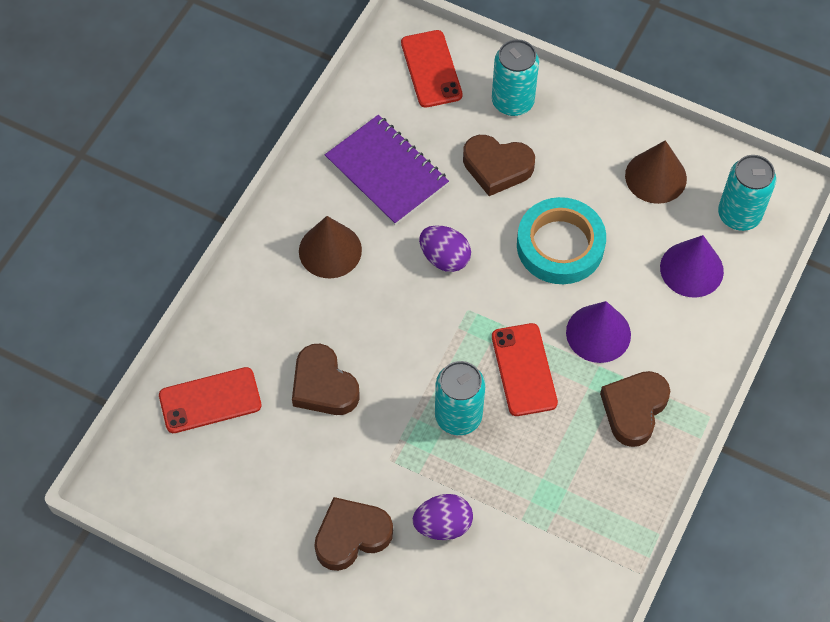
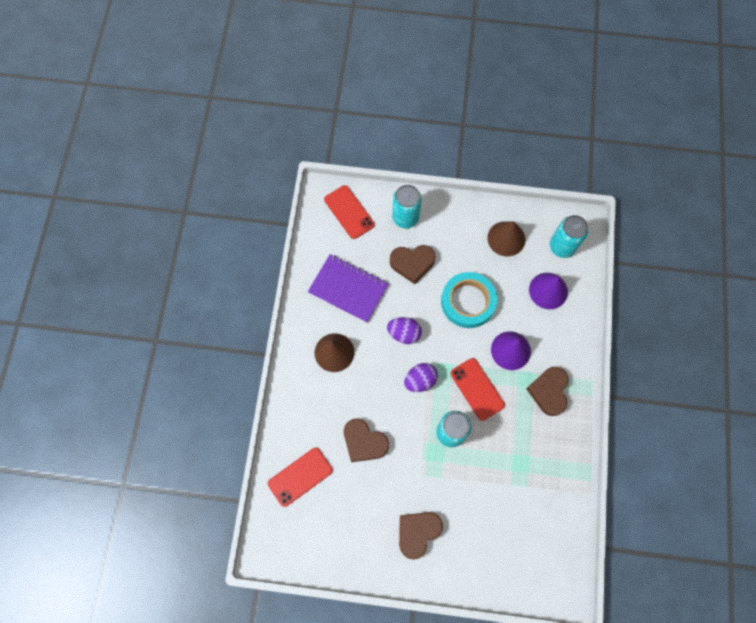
camera: 20 degrees left, 10 degrees up
(443, 525) = (468, 505): purple egg -> purple egg (420, 380)

